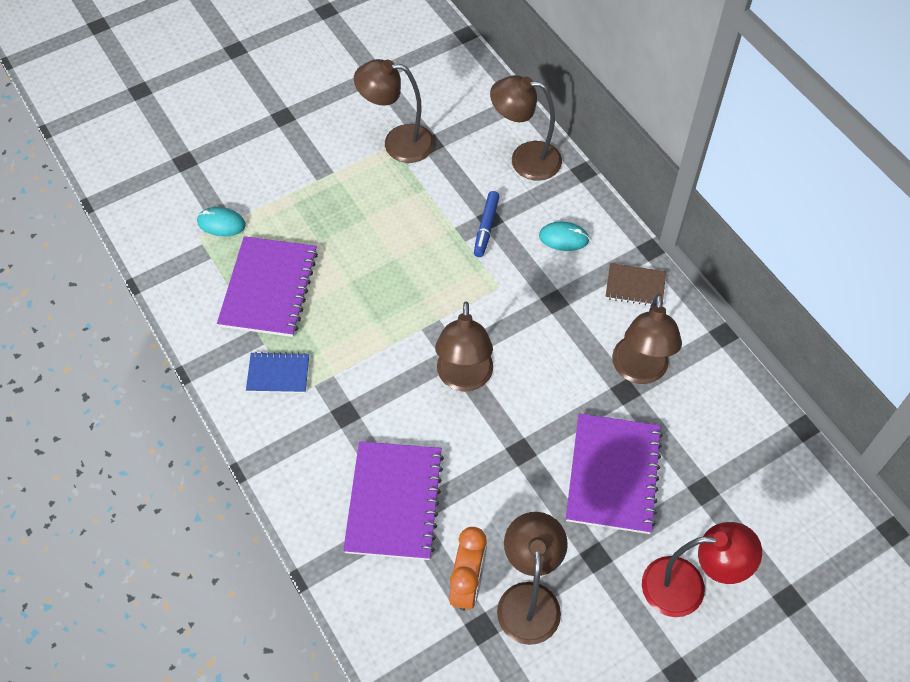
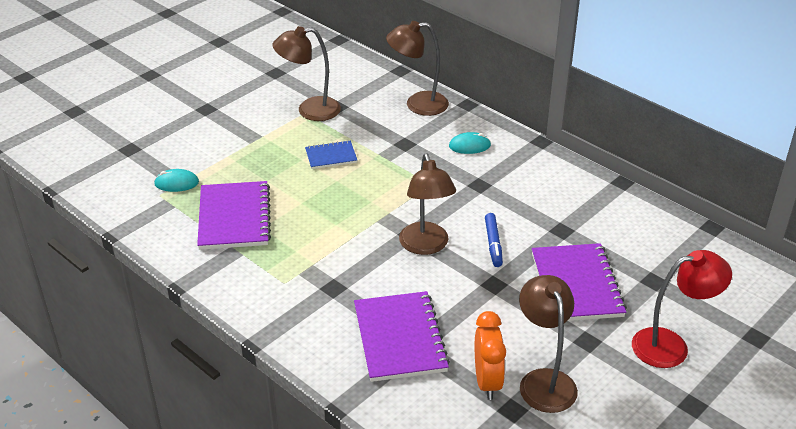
camera: 15 degrees left, 20 degrees down
(278, 374) = (263, 272): blue notebook -> blue notebook (331, 156)
(486, 227) = (404, 149): blue marker -> blue marker (493, 244)
(635, 286) = (539, 165): brown notebook -> none
(639, 371) = (567, 216): brown lamp -> none

